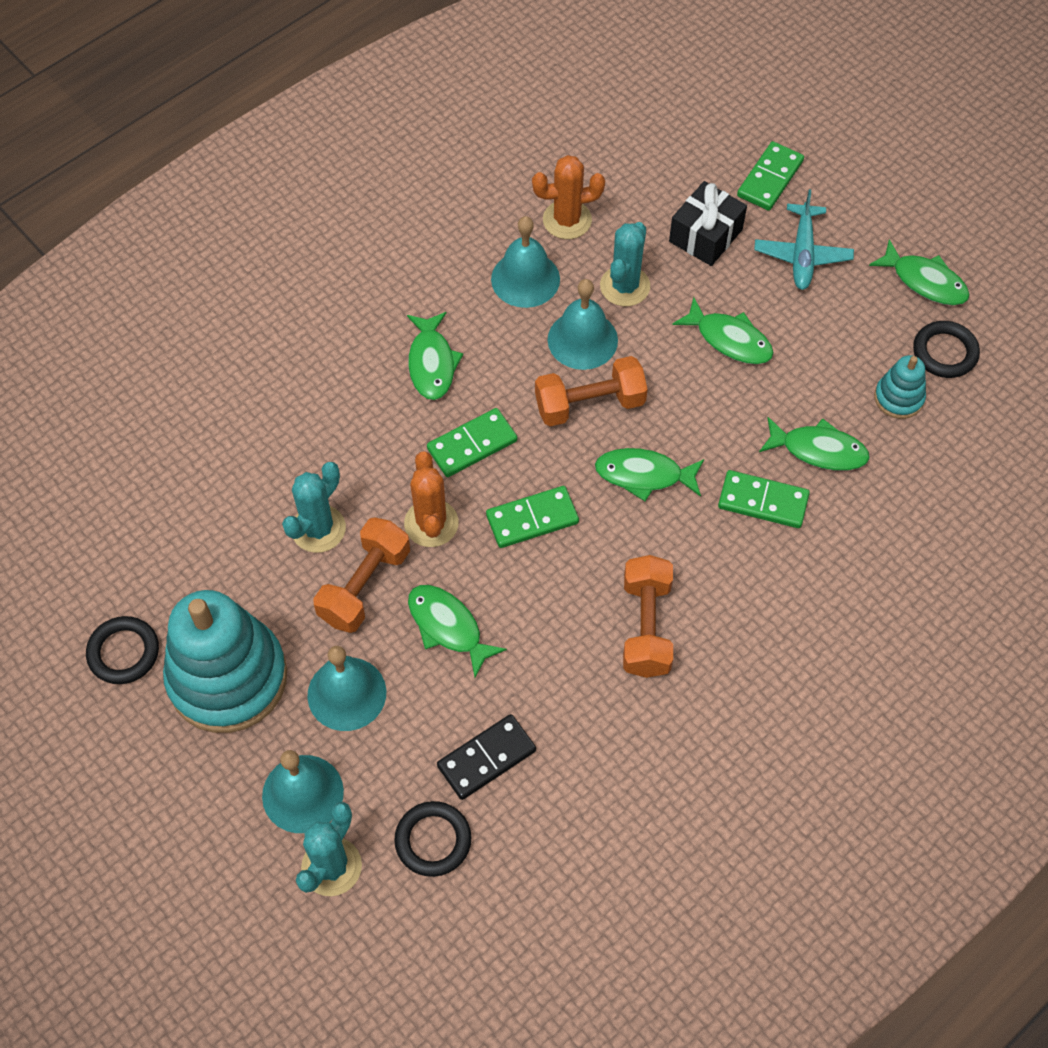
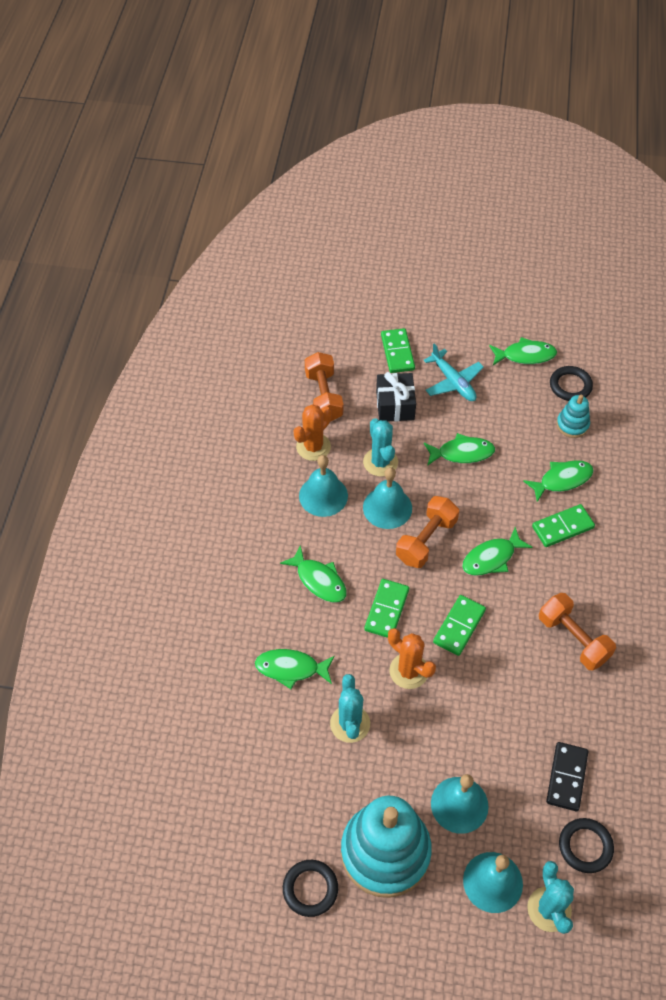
camera: 40 degrees left, 5 degrees down
(364, 586) = (408, 735): orange dumbbell -> orange dumbbell (323, 396)
(448, 627) = (475, 722): green fish -> green fish (291, 668)

